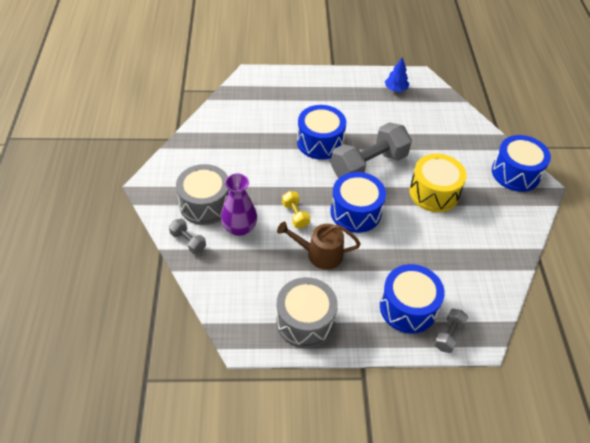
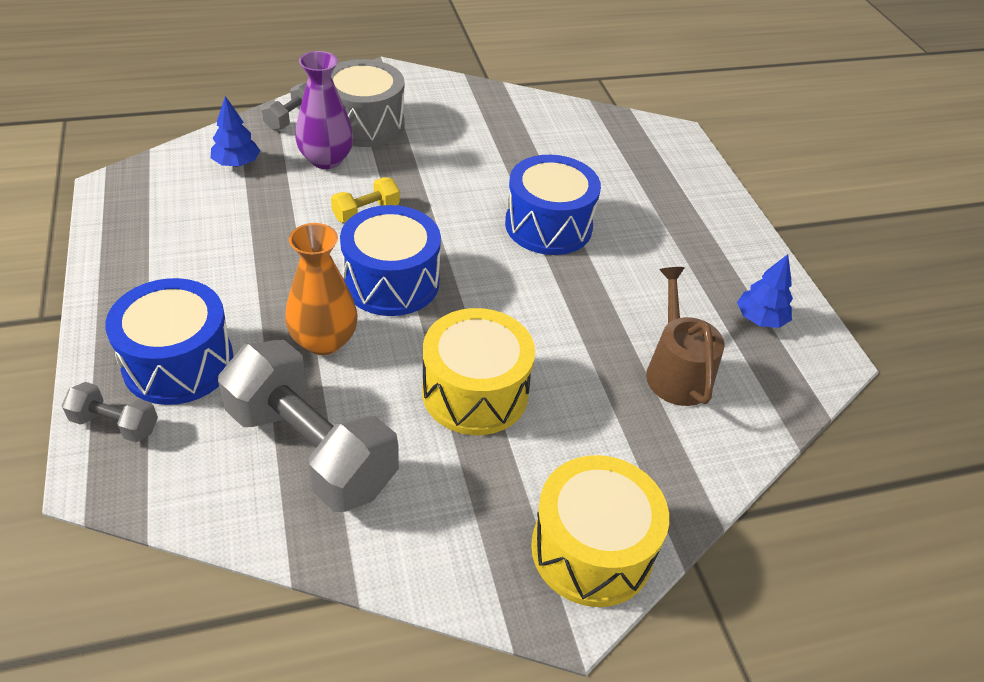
camera: 75 degrees right, 5 degrees down
(233, 274) = (237, 163): none -> blue tree
(305, 321) = (150, 241): grey drum -> none
(320, 254) = (287, 246): brown watering can -> brown watering can (676, 371)
(368, 165) = (515, 292): grey dumbbell -> grey dumbbell (311, 449)
(396, 245) = (324, 341): none -> orange vase
(515, 173) = (592, 549): blue drum -> yellow drum

